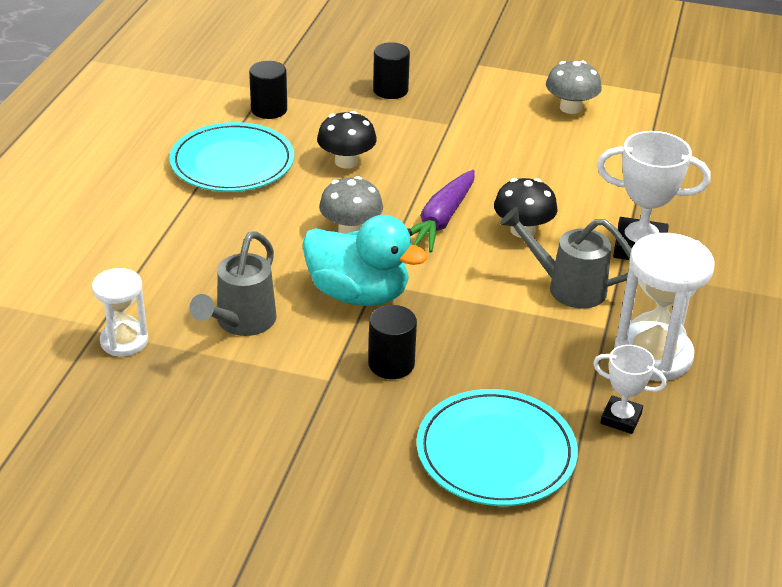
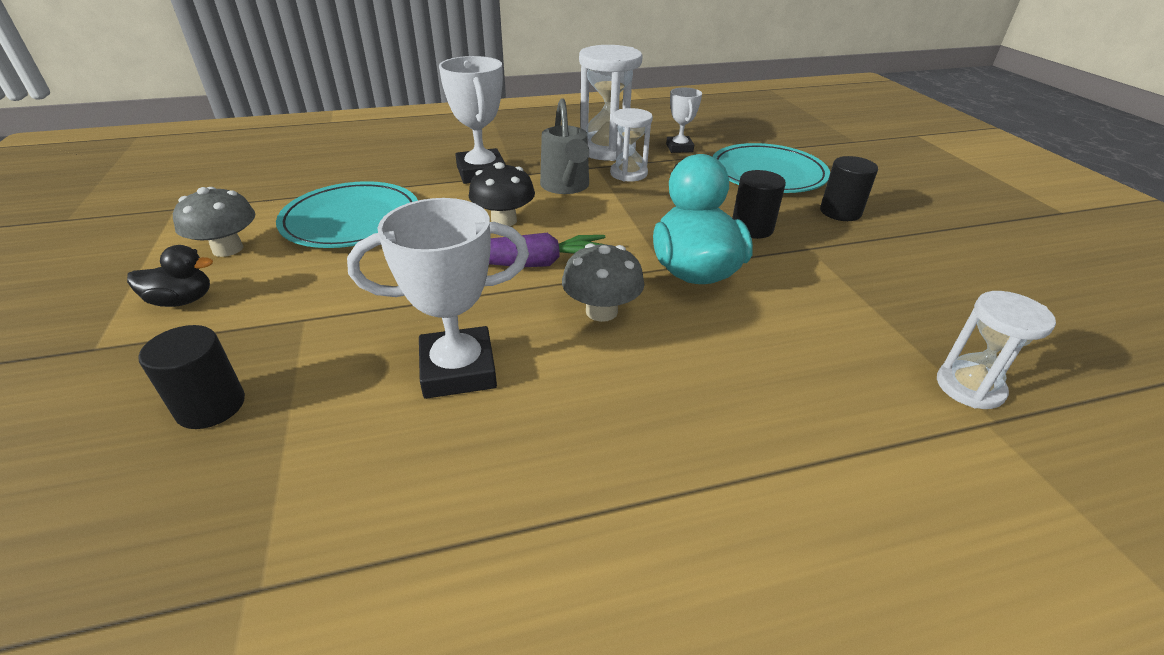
camera: 120 degrees left, 0 degrees up
(232, 163) = (549, 493): turquoise plate -> turquoise plate (351, 220)
(240, 323) = (826, 320): grey watering can -> none
(269, 110) = (337, 537): black cylinder -> black cylinder (840, 212)
(346, 161) = (458, 370): black mushroom -> white trophy
(508, 89) = (182, 301): none -> black duck
(571, 342) = (628, 174): none -> white hourglass

